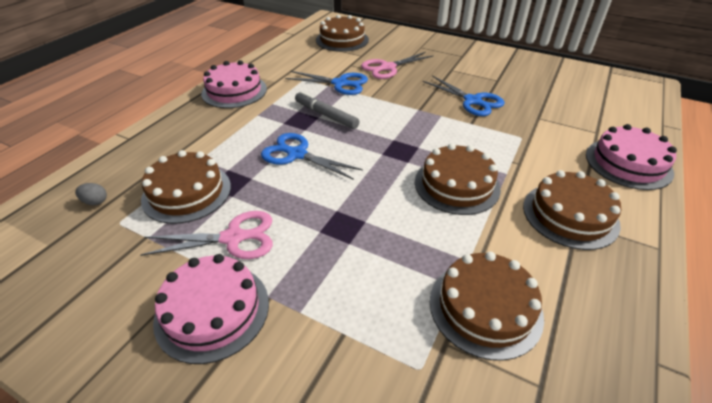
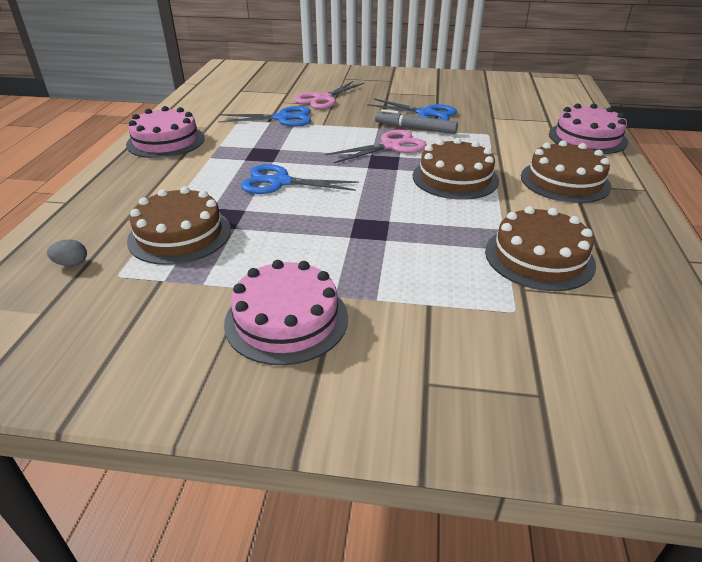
camera: 20 degrees left, 5 degrees down
(233, 238) = (263, 260): pink scissors -> pink scissors (391, 146)
(326, 115) = (287, 146): grey marker -> grey marker (415, 128)
(342, 40) = (256, 82): brown cake -> none

